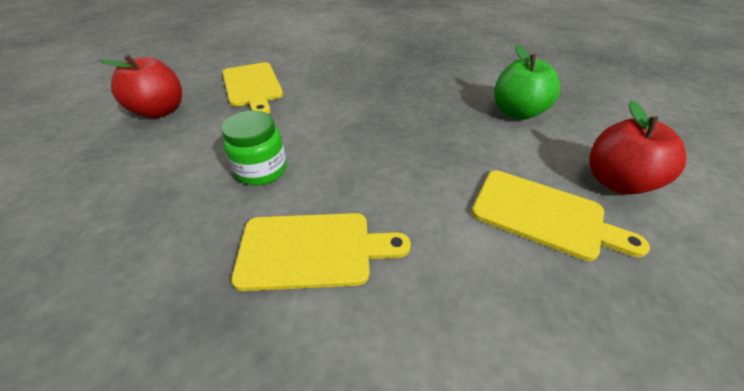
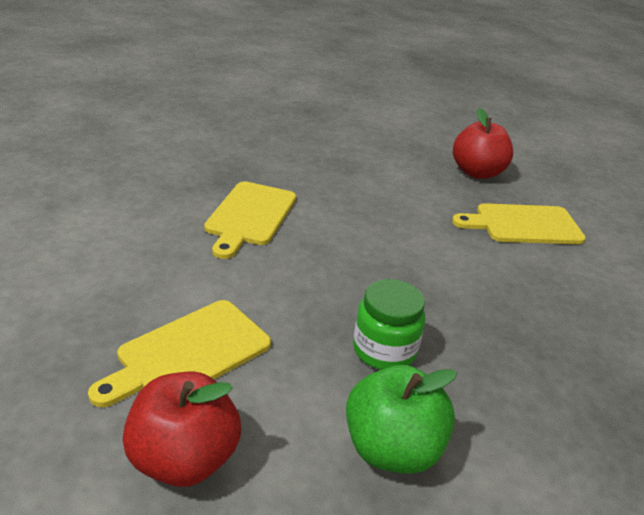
camera: 105 degrees right, 10 degrees down
(261, 170) = (357, 209): green jar -> green jar (384, 350)

